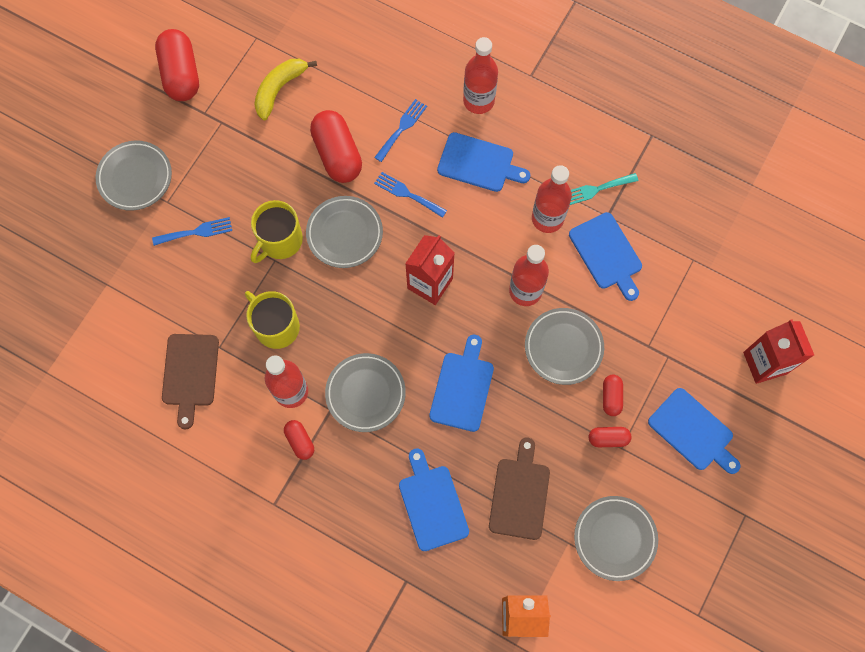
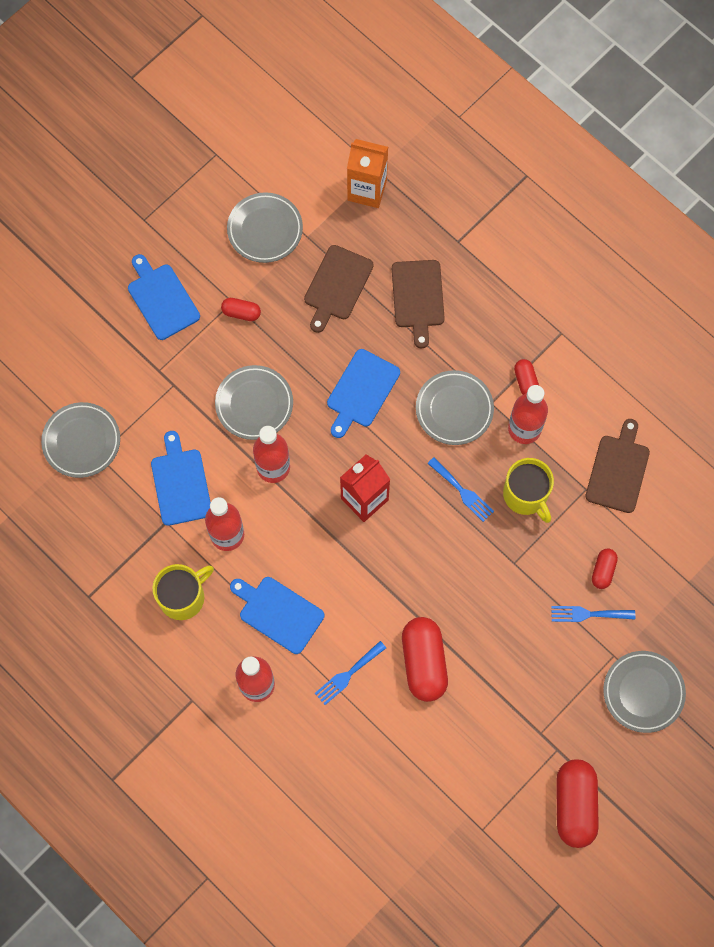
camera: 165 degrees left, 0 degrees up
(279, 89) = (469, 756): yellow banana -> none
(280, 240) = (504, 582): yellow mug -> yellow mug (183, 597)
(344, 233) = (437, 572): grey plate -> grey plate (81, 441)
(407, 194) = (362, 598): blue fork -> blue fork (462, 491)
(432, 504) = (418, 298): blue cutting board -> brown cutting board
(596, 189) = (167, 552): turquoise fork -> none
(611, 397) = (225, 348): red capsule -> red capsule (603, 571)
(765, 363) = (71, 342): red carton -> none

